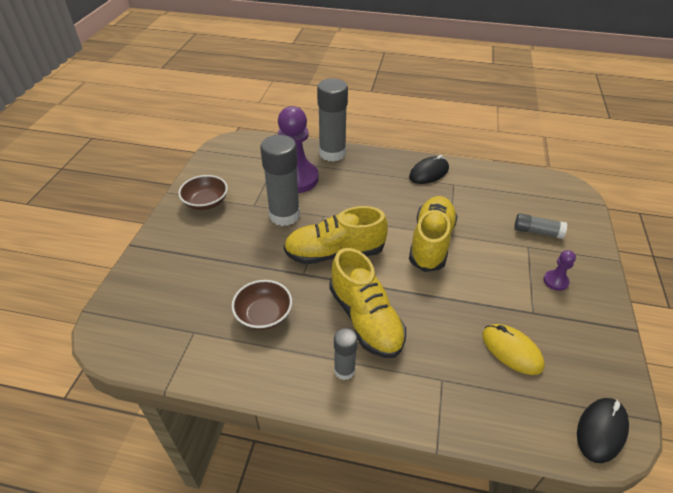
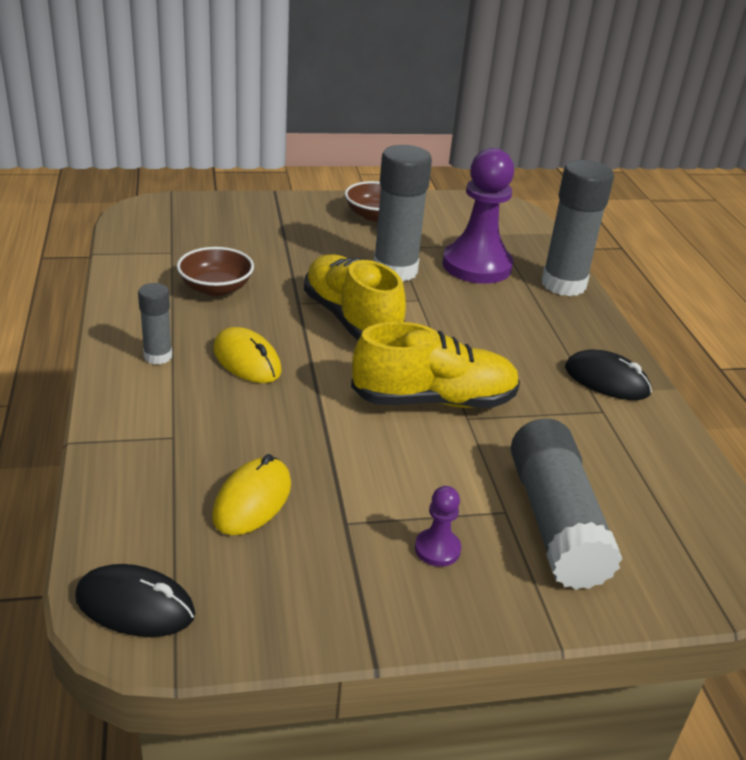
camera: 65 degrees right, 10 degrees down
(365, 319) = (247, 360): yellow shoe -> yellow mouse
(537, 232) = (555, 522): grey glue stick -> grey glue stick, size x1.91

